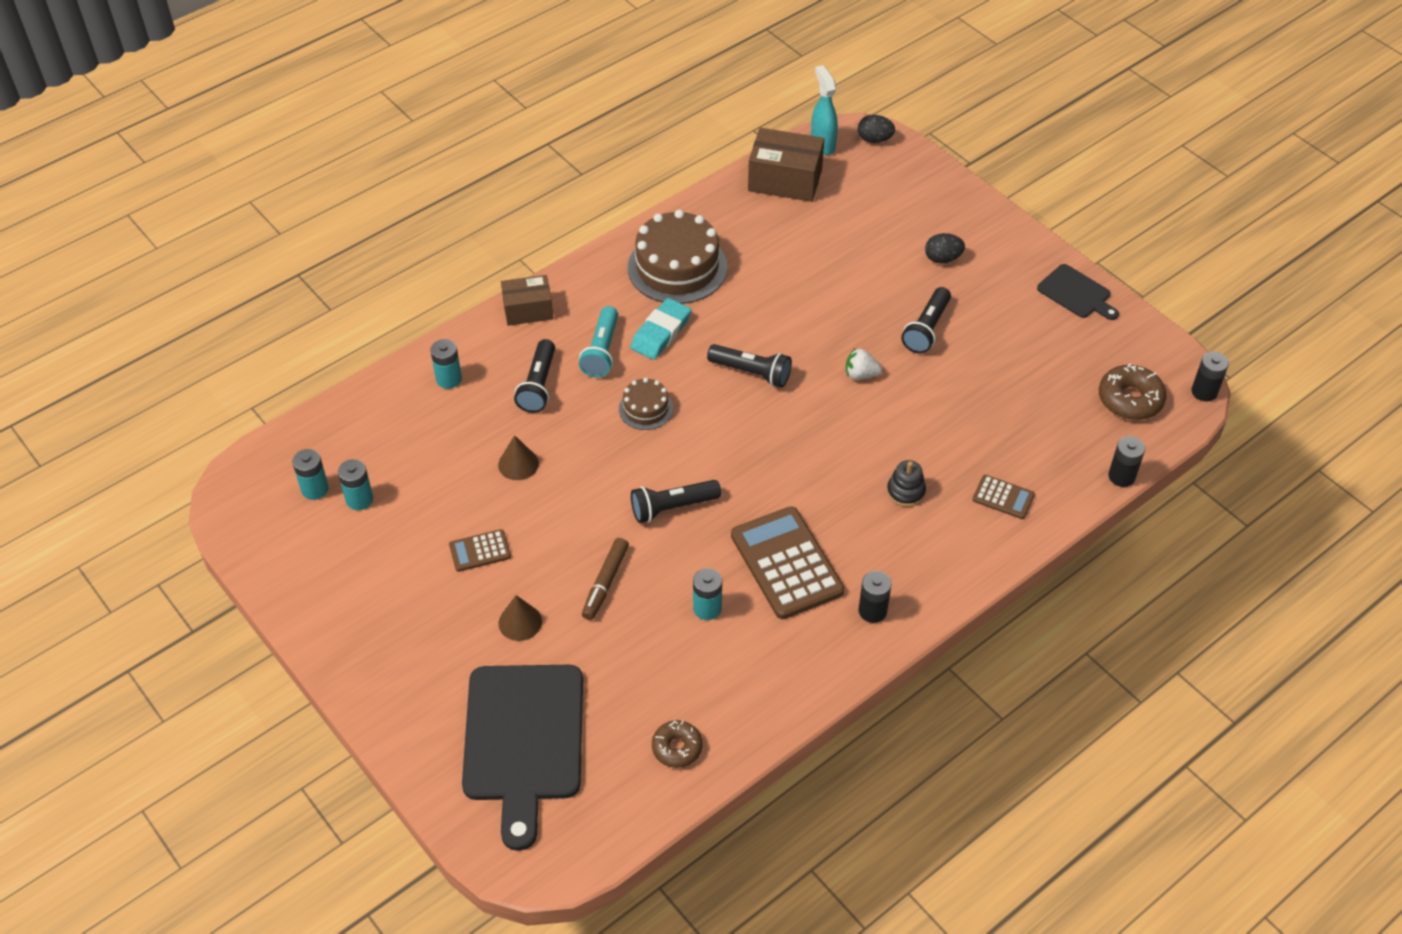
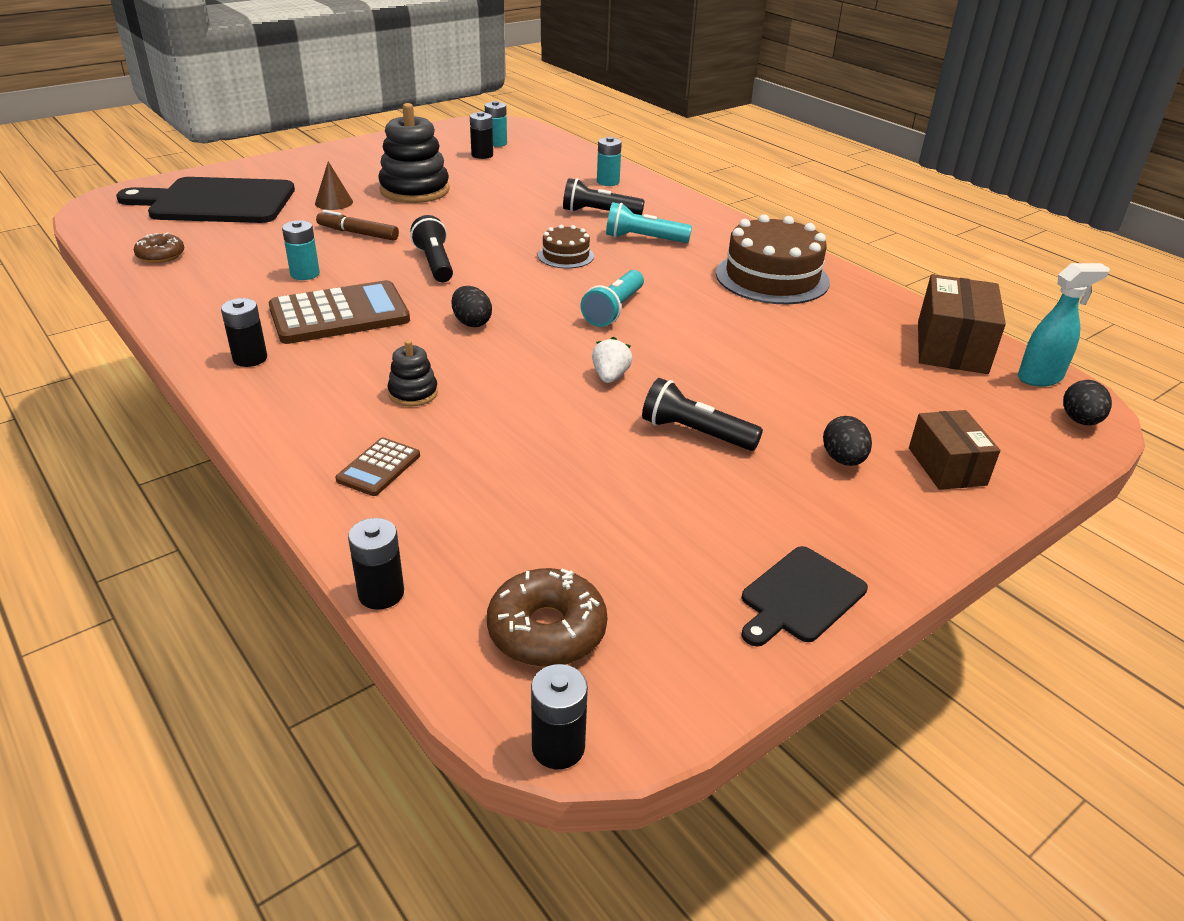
camera: 90 degrees right, 15 degrees down
(359, 499) = (482, 155): turquoise battery -> black battery
(480, 551) = (414, 190): brown calculator -> black stacking toy
(518, 464) = (506, 204): brown cone -> none
(528, 310) = (695, 210): brown box -> brown box (947, 466)
(661, 333) = (671, 266): turquoise eraser -> none
(751, 372) = (614, 310): black flashlight -> turquoise flashlight
(788, 467) = (471, 322): none -> black egg

